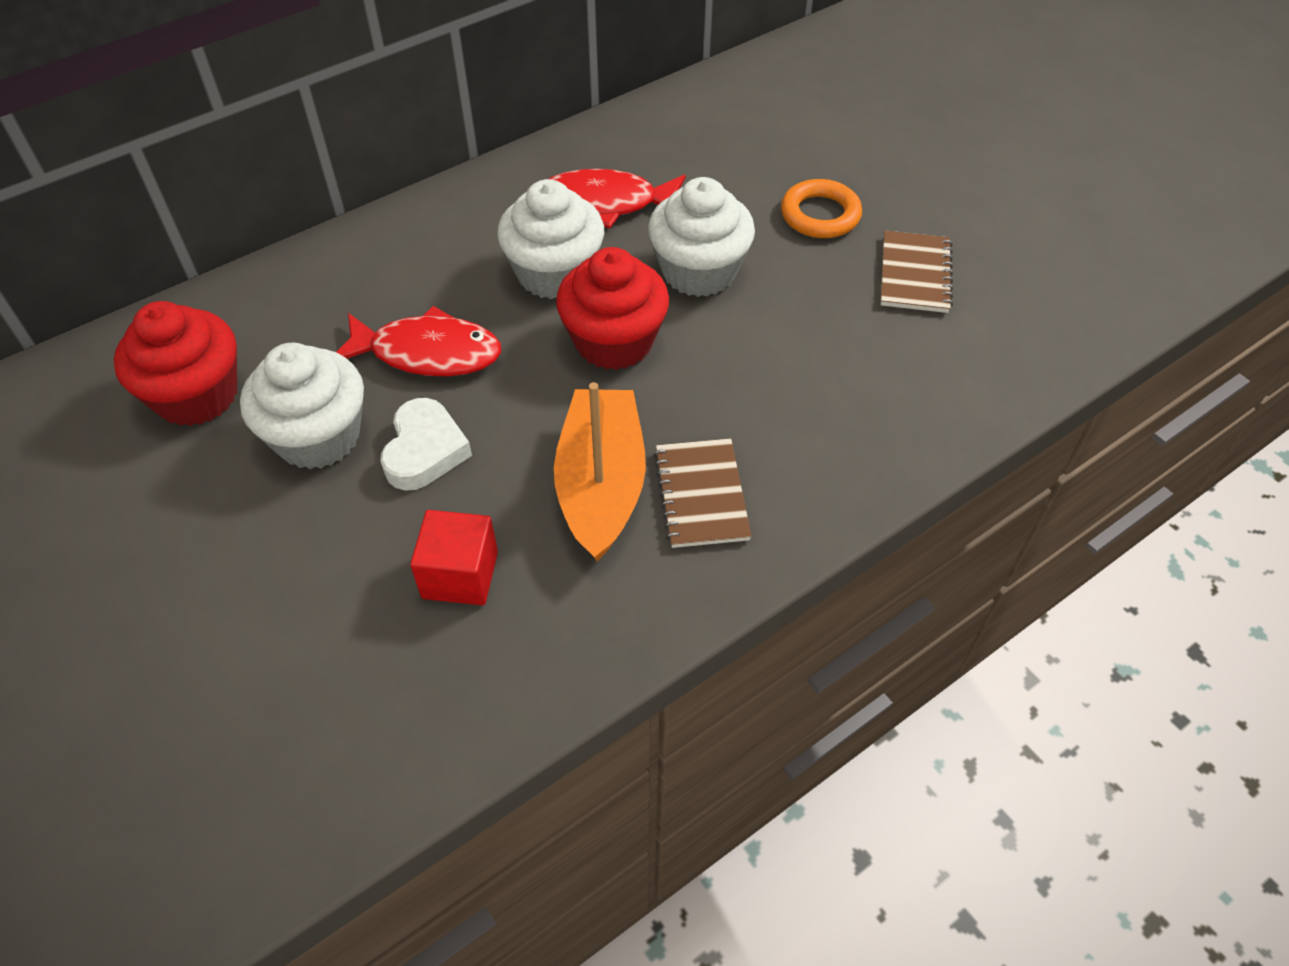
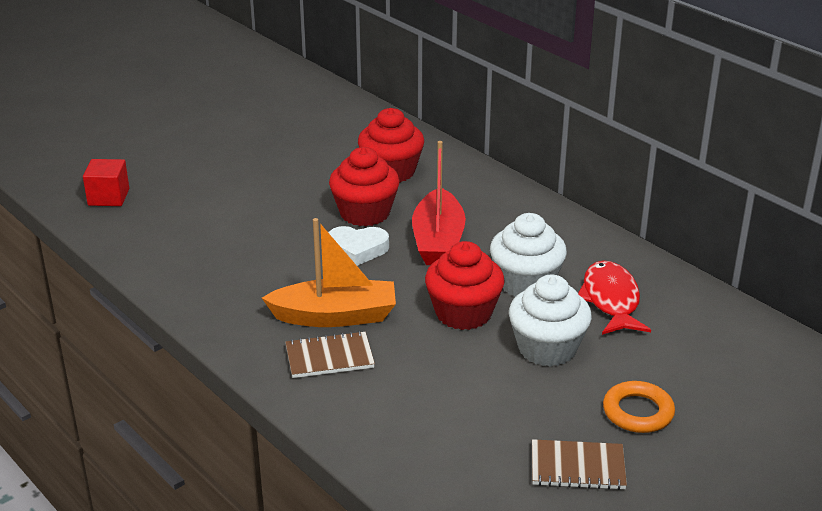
camera: 85 degrees right, 20 degrees down
(318, 436) = (365, 213): white cupcake -> red cupcake
(427, 353) = (438, 241): red fish -> red boat
(460, 575) = (267, 271): red cube -> red cube (108, 197)

